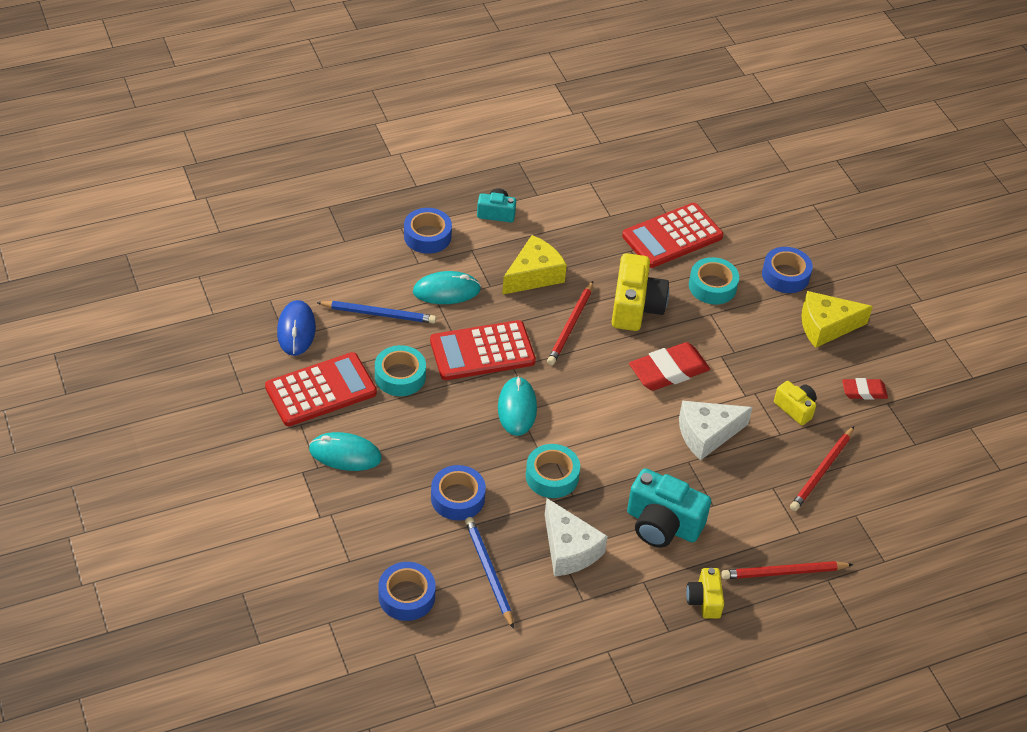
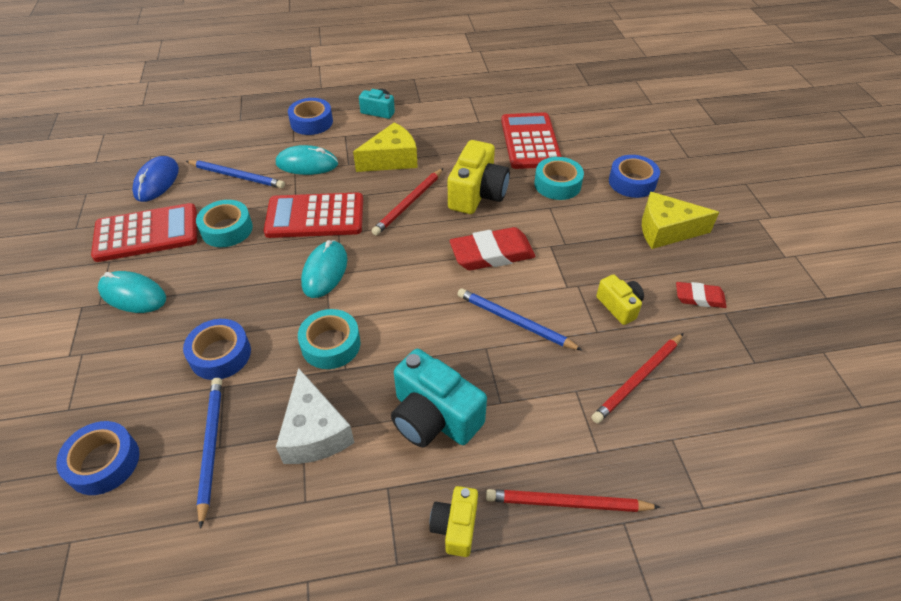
camera: 15 degrees right, 0 degrees up
(672, 236) = (530, 141): red calculator -> red calculator turned 105 degrees clockwise
(707, 434) = (514, 321): white cheese -> blue pencil

